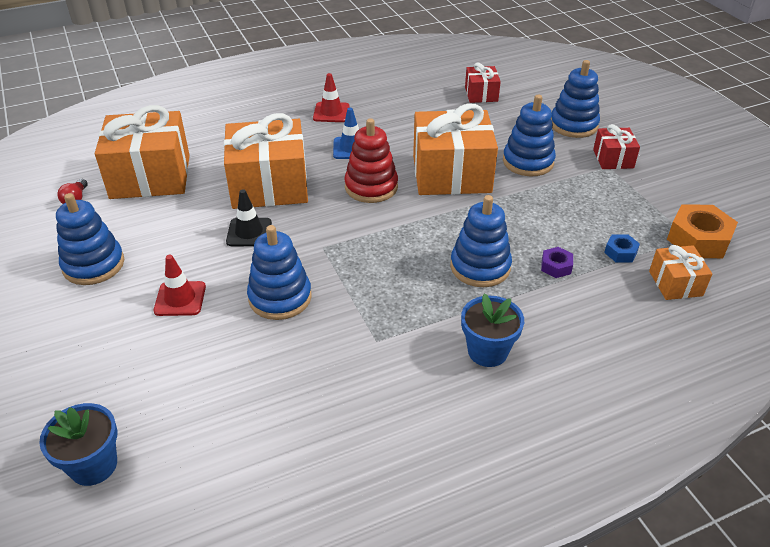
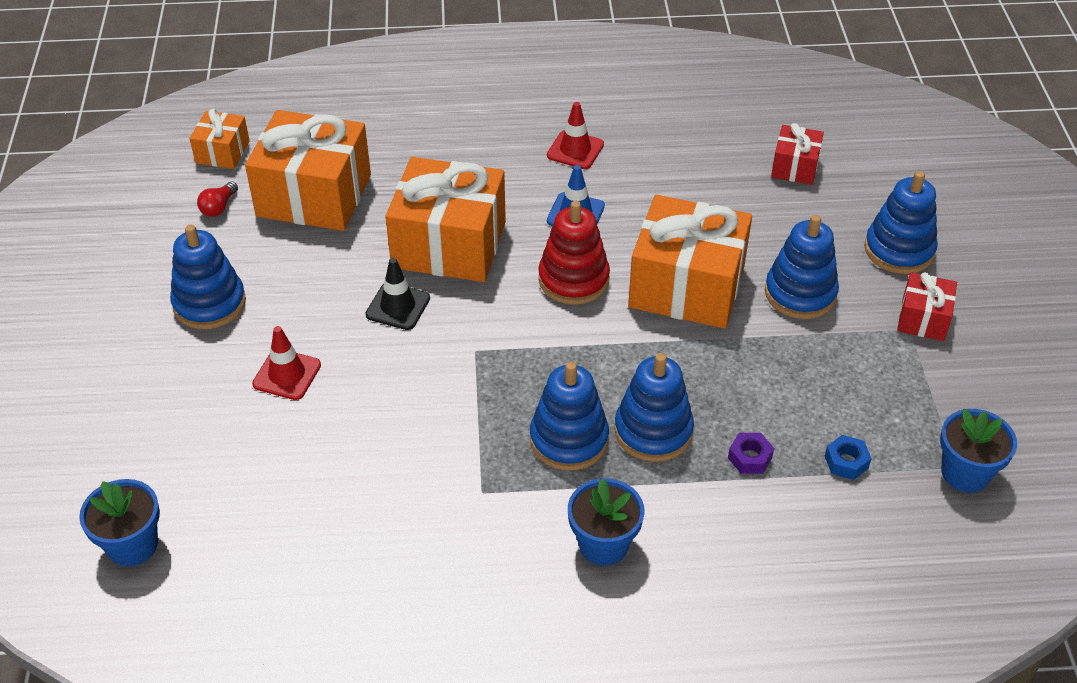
camera: 20 degrees right, 5 degrees up
(280, 297) = (397, 405): blue stacking toy -> blue stacking toy (569, 439)
(675, 283) = (892, 525): orange gift -> orange gift (222, 152)
(698, 239) = (965, 473): orange nut -> blue flower pot

